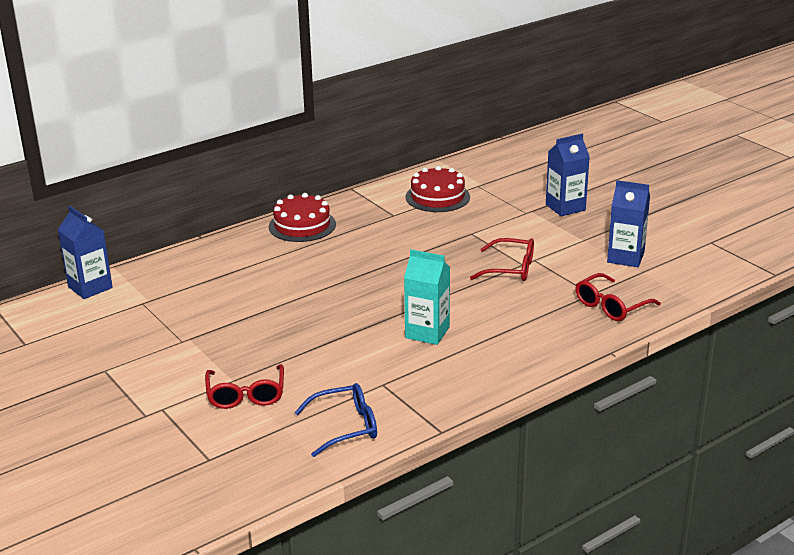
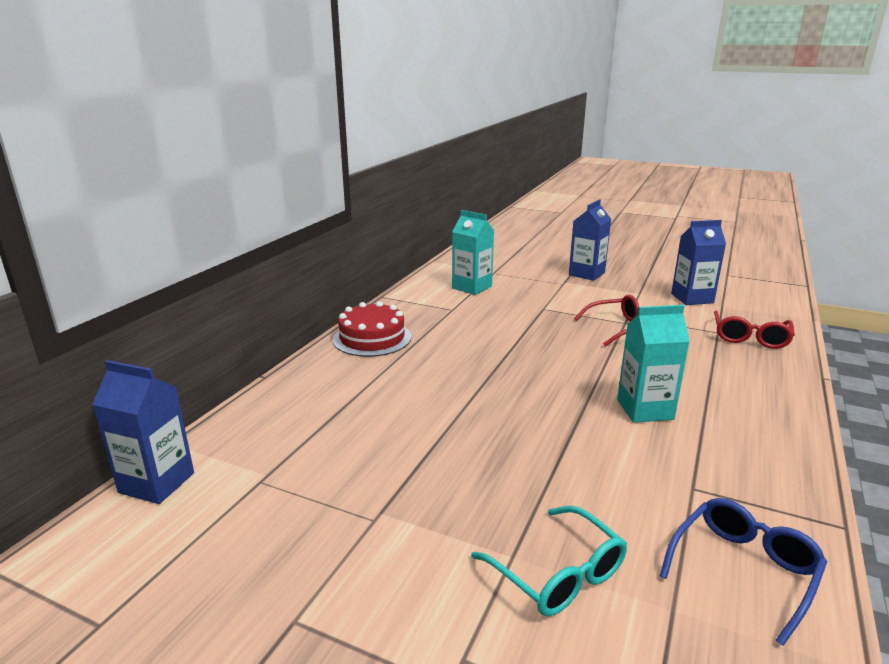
camera: 30 degrees left, 5 degrees down
(246, 394) = (557, 573): red glasses -> turquoise glasses
(437, 197) = (472, 287): red cake -> turquoise carton

